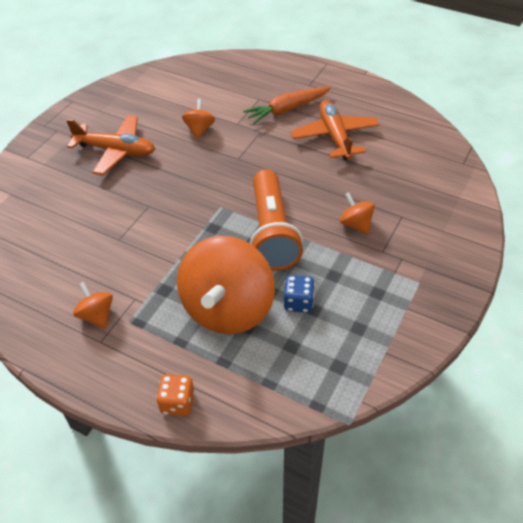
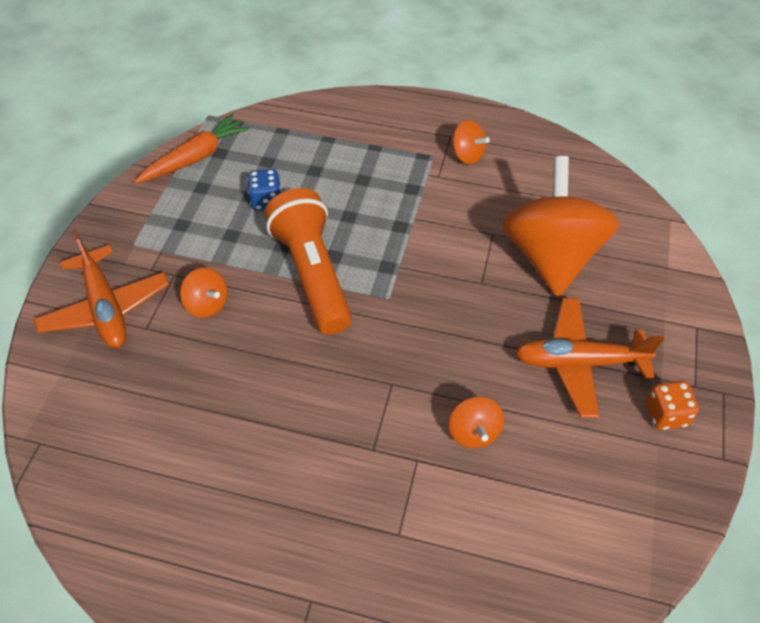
camera: 165 degrees right, 5 degrees up
(177, 403) = (357, 105): orange dice -> orange dice (665, 414)
(228, 309) = (339, 182): orange spinning top -> orange spinning top (551, 256)
(287, 110) = (340, 513): orange carrot -> orange carrot (196, 157)
(335, 136) = (247, 461): orange plane -> orange plane (106, 307)

